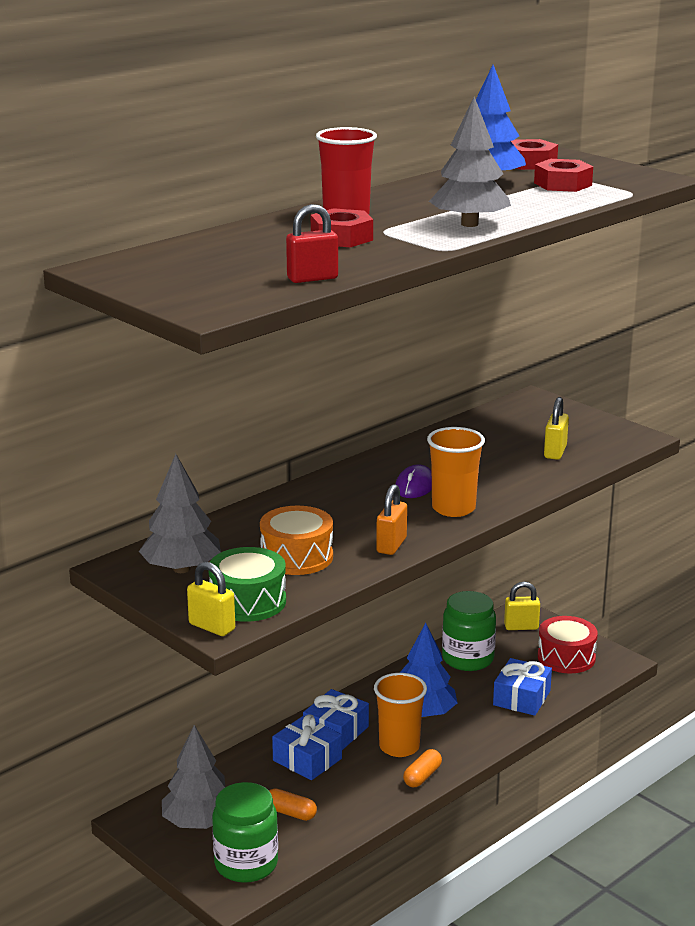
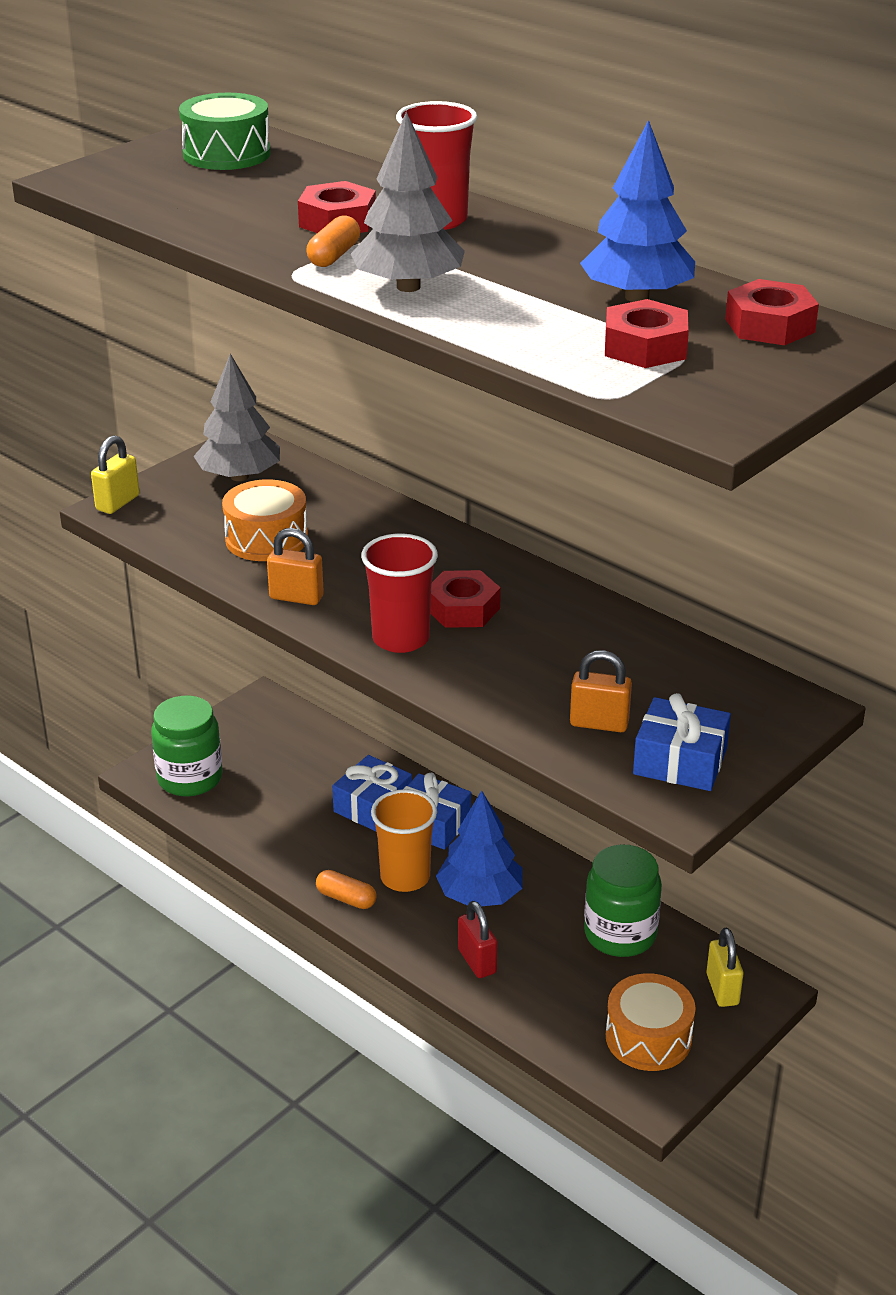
camera: 85 degrees right, 10 degrees up
(199, 822) = (258, 741): grey tree -> none
(248, 601) = (167, 518): green drum -> green drum (226, 154)
(290, 813) = (274, 801): orange capsule -> orange capsule (334, 256)
(312, 278) = (177, 214): red padlock -> red padlock (477, 961)
(415, 486) = (463, 609): purple mouse -> red nut
(453, 508) = (401, 639): orange cup -> red cup
(521, 698) = (531, 988): blue gift -> blue gift (680, 761)
(555, 452) = (599, 723): yellow padlock -> orange padlock
(566, 657) = (648, 1038): red drum -> orange drum

